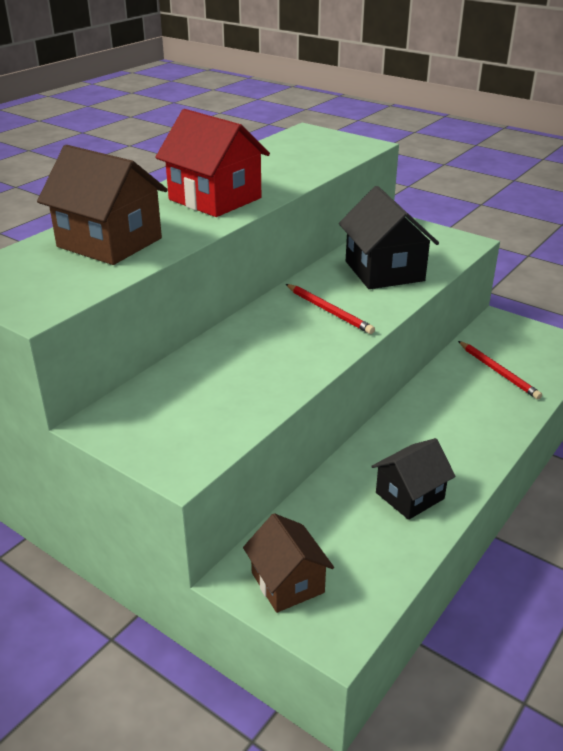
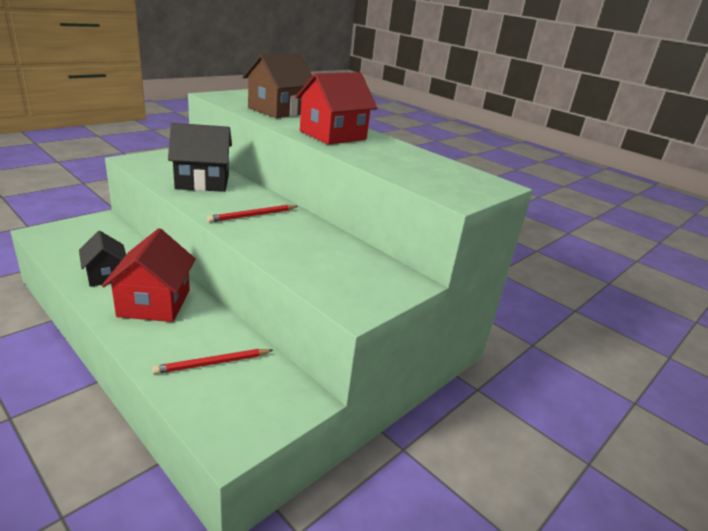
camera: 95 degrees right, 5 degrees down
(287, 582) = (86, 228): brown house -> none
(384, 271) = (306, 249): black house -> black house (202, 182)
(438, 434) = (154, 303): none -> red house

